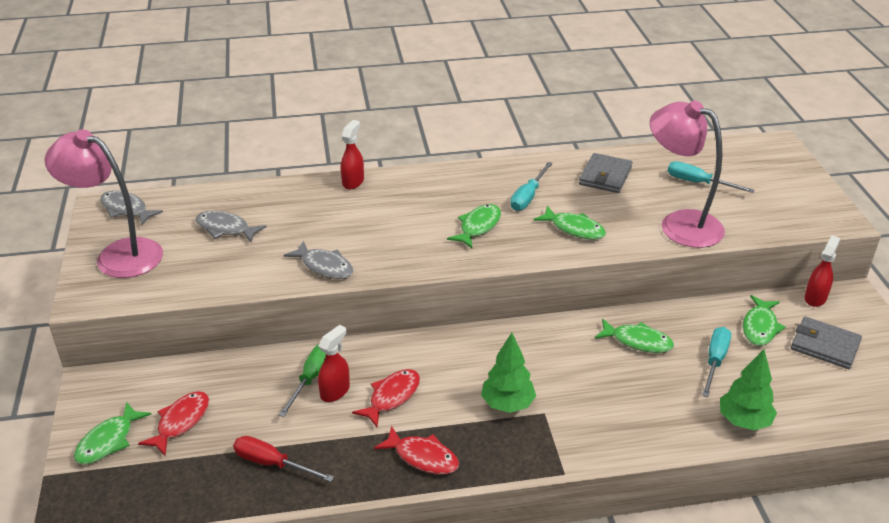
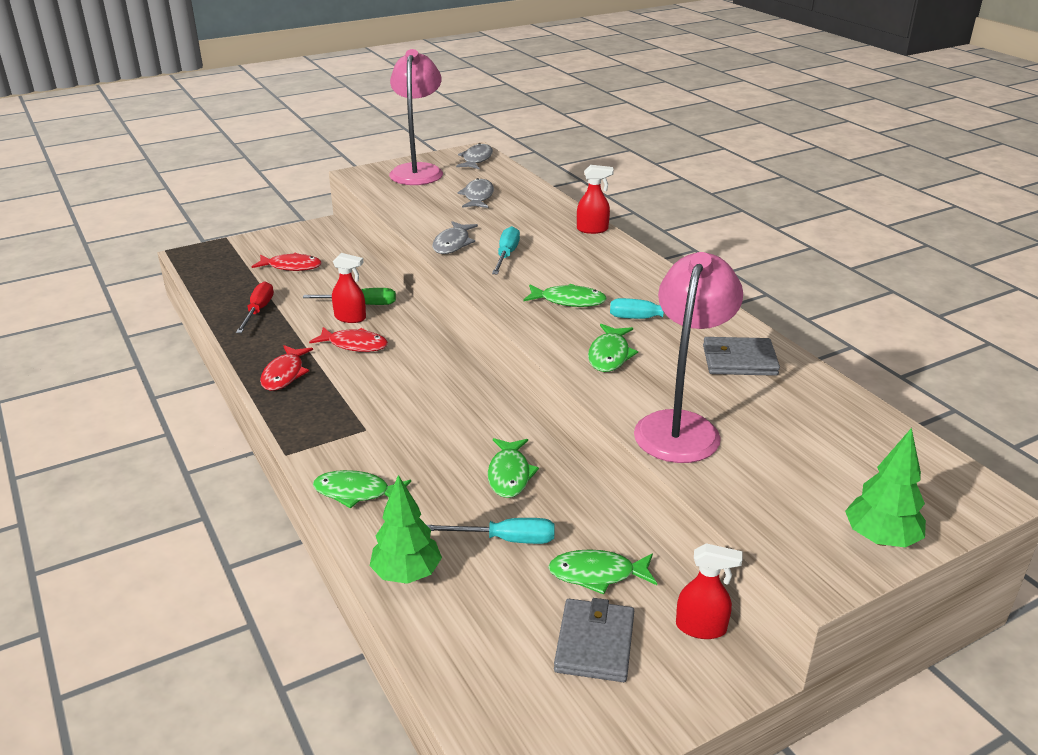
camera: 70 degrees right, 5 degrees down
(108, 441) = (264, 248): green fish -> green fish (356, 493)
(507, 404) = (369, 406): green tree -> green tree (880, 539)
(698, 183) = (793, 431): turquoise screwdriver -> turquoise screwdriver (506, 255)

